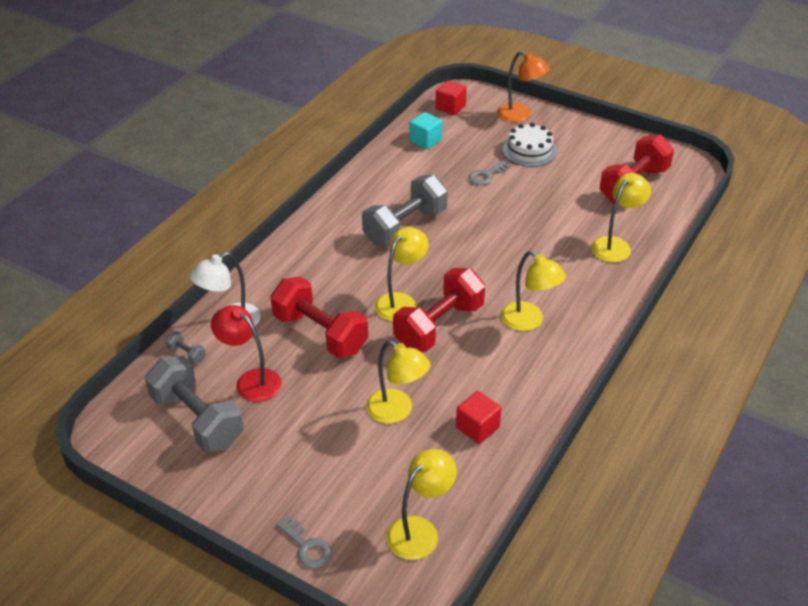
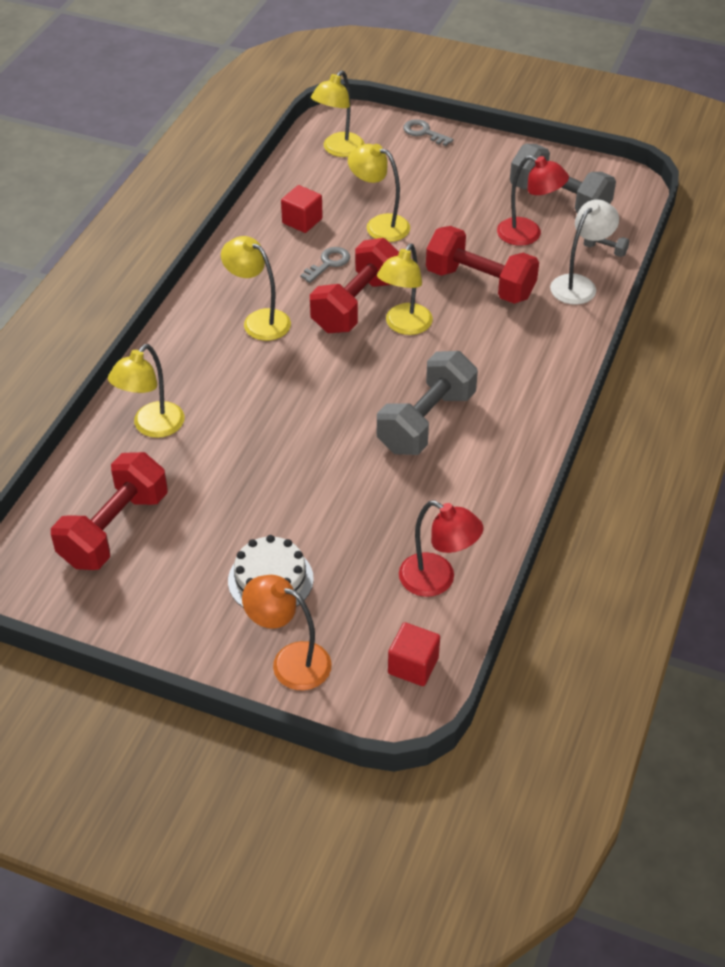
camera: 170 degrees right, 5 degrees up
(425, 140) = (437, 580): turquoise cube -> red lamp
(486, 175) = (332, 521): grey key -> grey key (328, 263)

